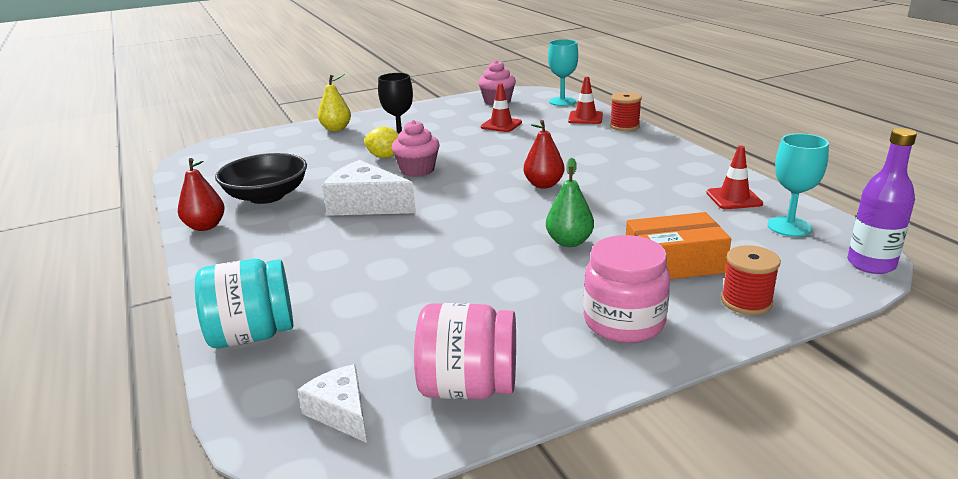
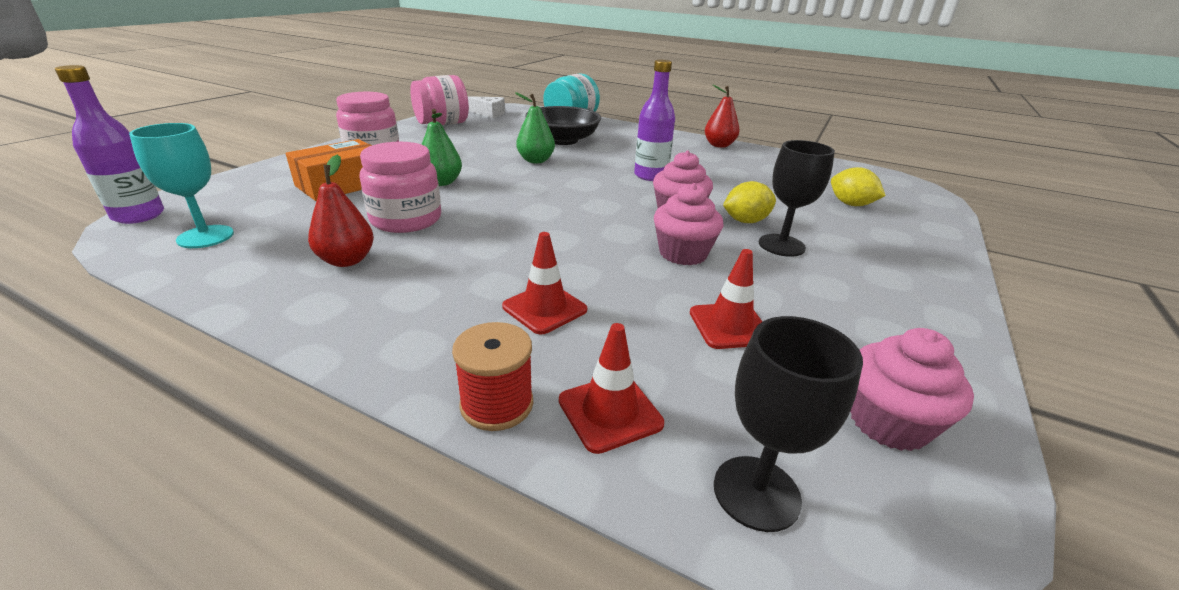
camera: 140 degrees right, 5 degrees up
(266, 196) = (739, 166): black bowl -> black bowl (563, 140)
(288, 151) = (850, 204): none -> yellow lemon
(336, 129) = (907, 247): yellow pear -> none
(366, 205) = (650, 176): white cheese -> purple bottle
(439, 251) = (535, 160): none -> green pear
(465, 150) = (683, 253): none -> pink cupcake
(543, 185) = (519, 227): red pear -> red pear (347, 260)
(562, 101) = (756, 492): turquoise goblet -> black goblet
(624, 208) = (406, 220): none -> pink jar
(734, 198) = (264, 260): red traffic cone -> red traffic cone (544, 308)
(746, 301) = (282, 172): red spool -> none

